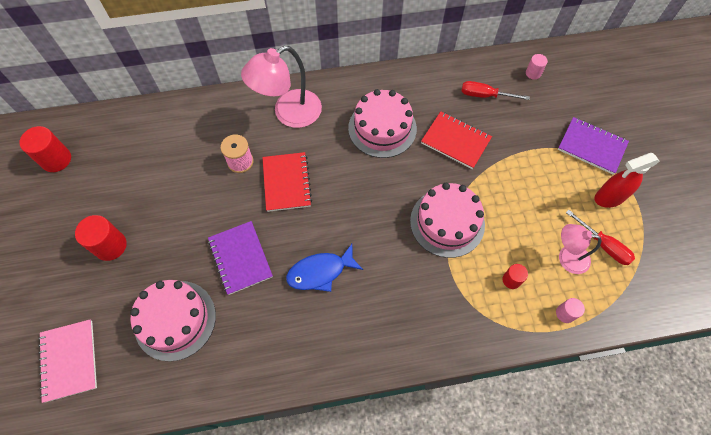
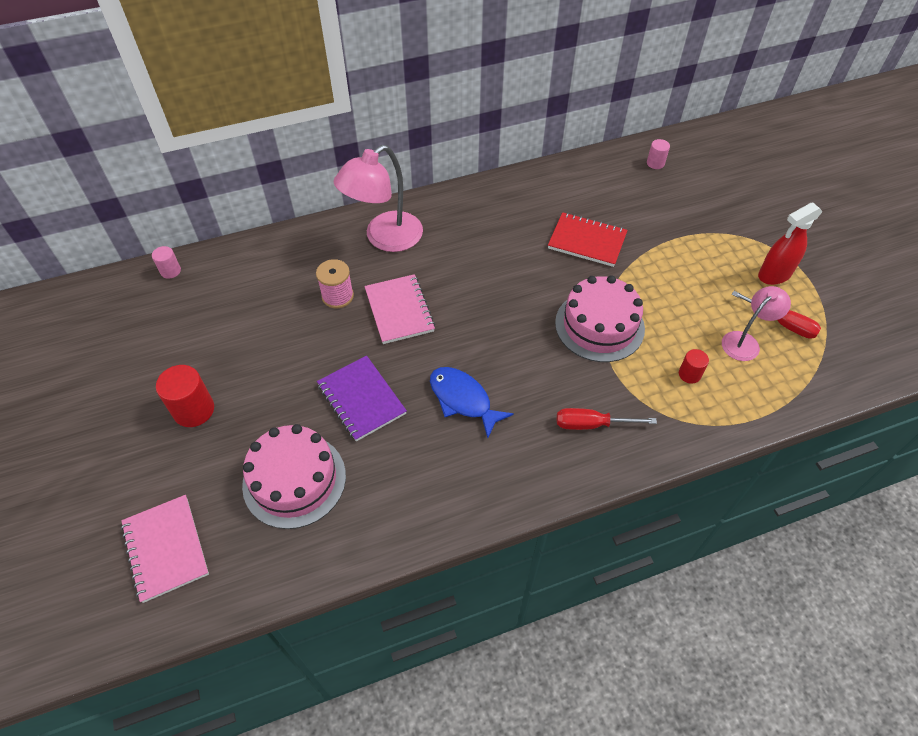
camera: 10 degrees left, 10 degrees down
(56, 159) = (104, 325): red cylinder -> none
(286, 183) = (399, 310): red notebook -> pink notebook
(320, 272) = (463, 400): blue fish -> blue fish turned 75 degrees clockwise
(382, 128) = (499, 239): pink cake -> none
(485, 95) = (608, 191): red screwdriver -> red screwdriver (591, 424)
(565, 313) = (760, 400): pink cylinder -> pink cylinder (170, 271)
(567, 257) = (745, 341): pink lamp -> pink lamp turned 135 degrees clockwise
(591, 147) = (740, 227): purple notebook -> none

